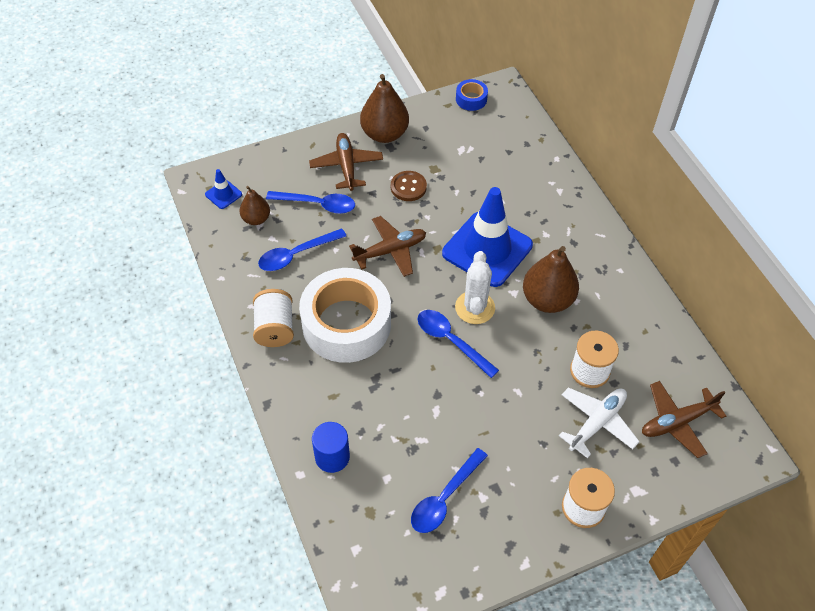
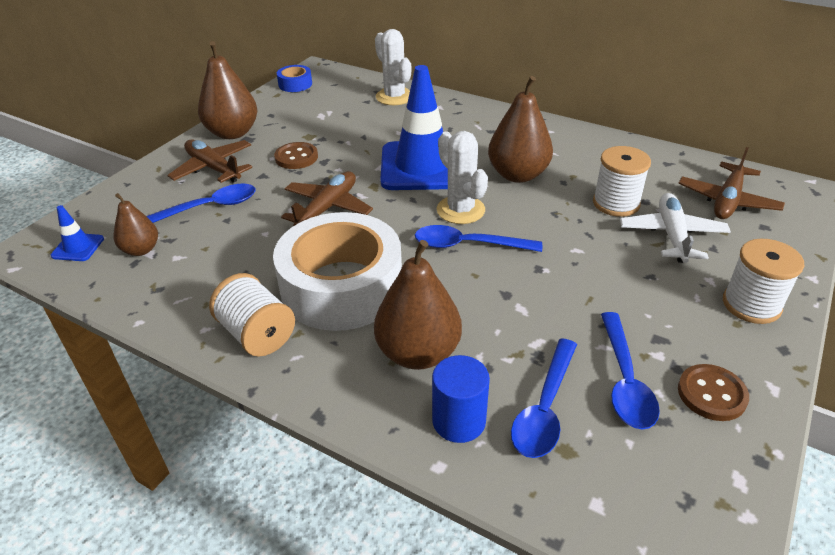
camera: 35 degrees left, 15 degrees down
(296, 255) = (221, 257): blue spoon -> blue spoon (544, 409)
(349, 401) = (418, 353): none -> brown pear
(484, 541) = (711, 394): none -> brown button
(534, 158) = (394, 97): none -> white cactus

